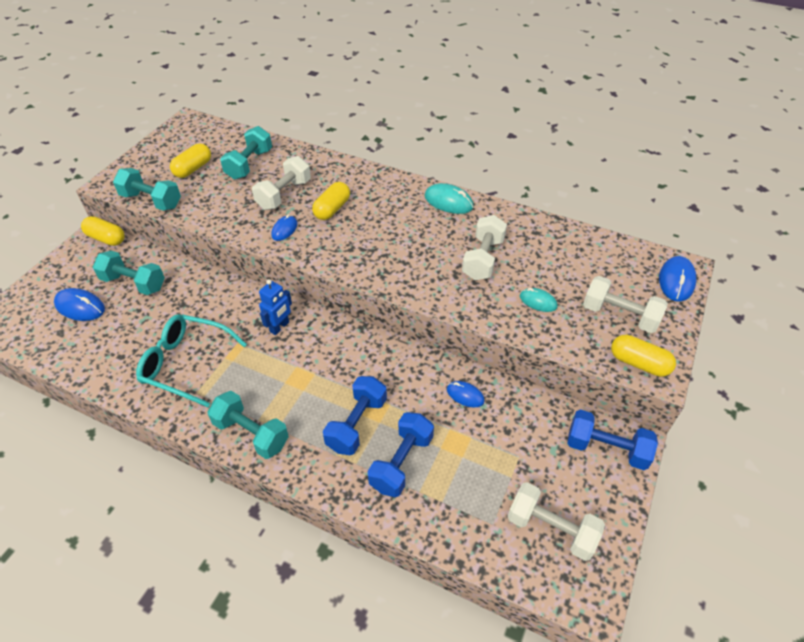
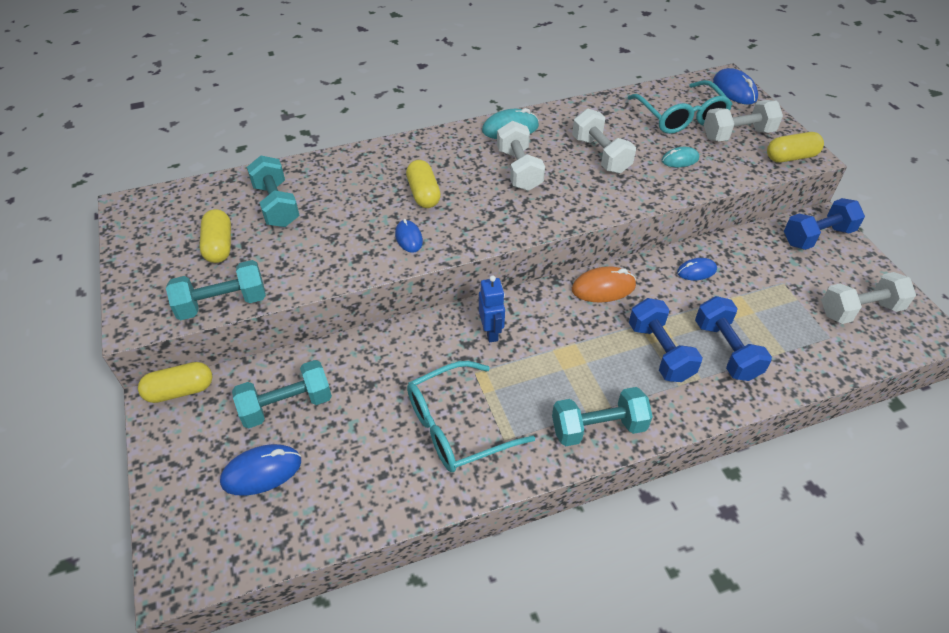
camera: 45 degrees left, 0 degrees up
(284, 194) = (358, 210): white dumbbell -> white dumbbell (519, 169)
(384, 355) = (603, 288): none -> orange mouse
(591, 272) = (681, 117): none -> turquoise glasses

